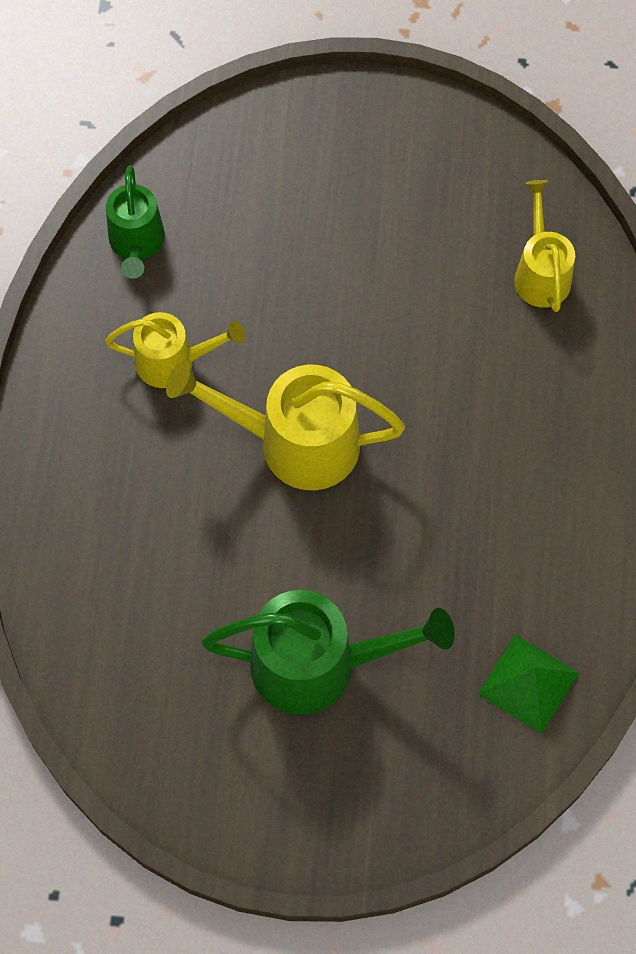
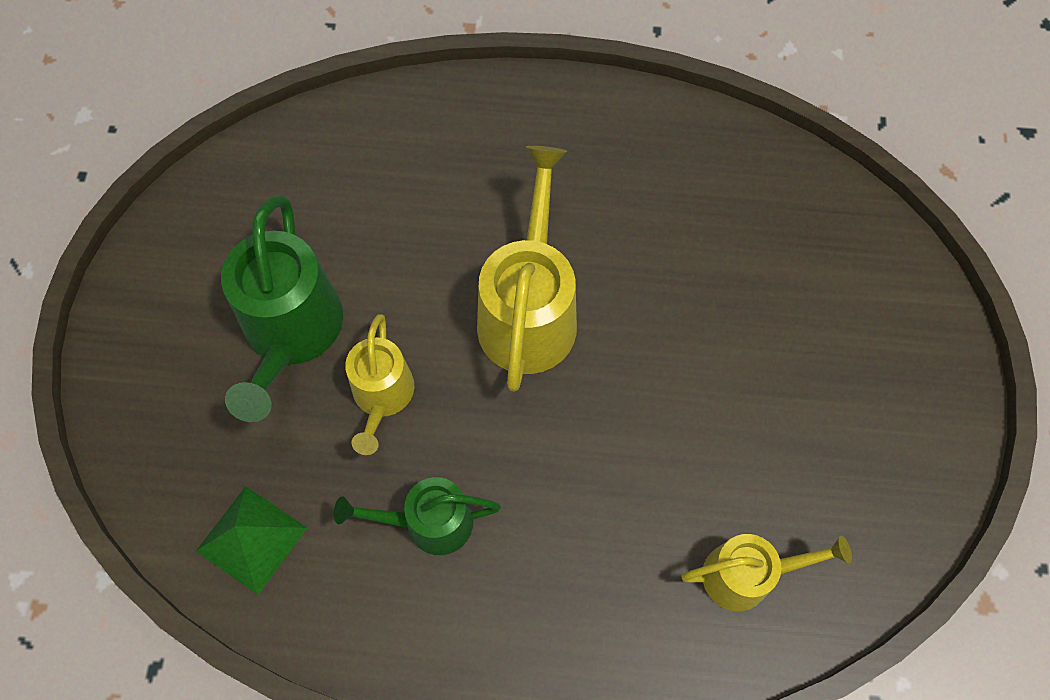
camera: 90 degrees right, 0 degrees up
(137, 244) = (745, 165): green watering can -> green watering can (428, 523)
(174, 361) = (616, 202): yellow watering can -> yellow watering can (382, 398)

